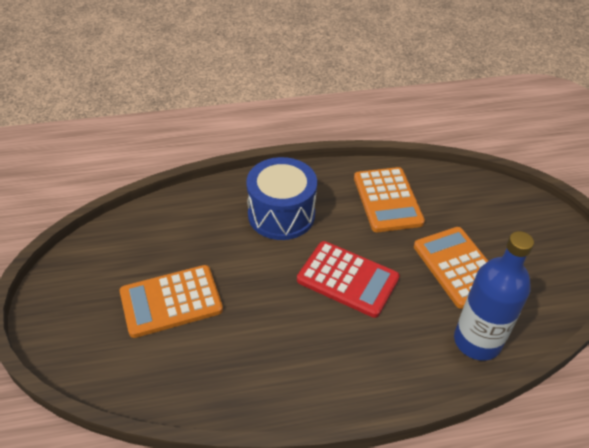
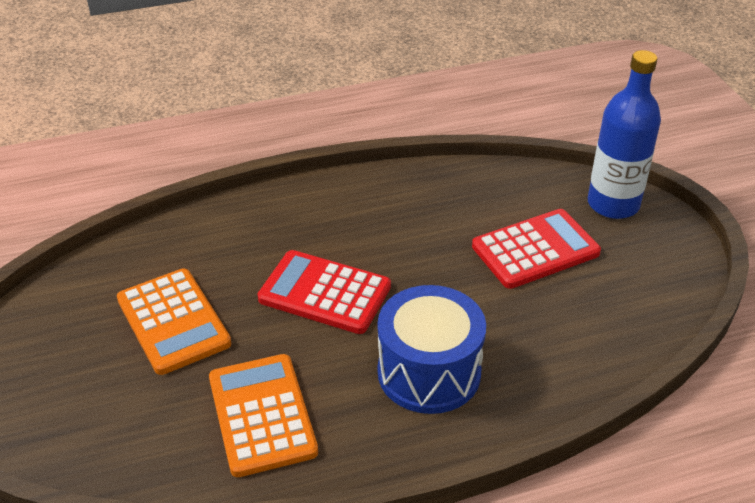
camera: 175 degrees right, 5 degrees down
(171, 301) = (535, 250): orange calculator -> red calculator
(477, 341) = (175, 243): blue bottle -> blue bottle (613, 204)

